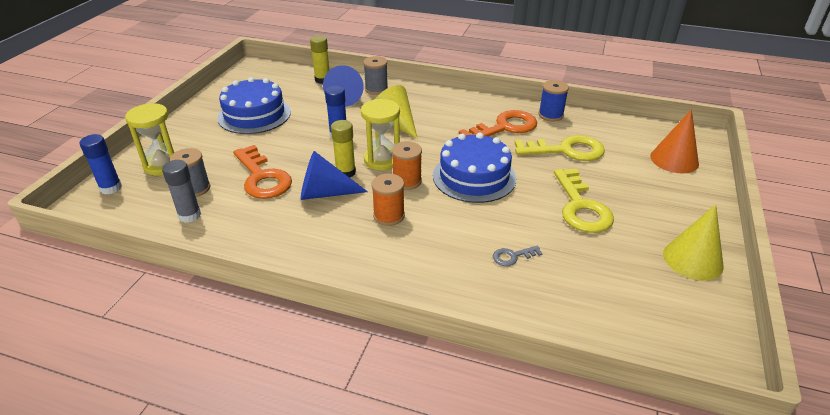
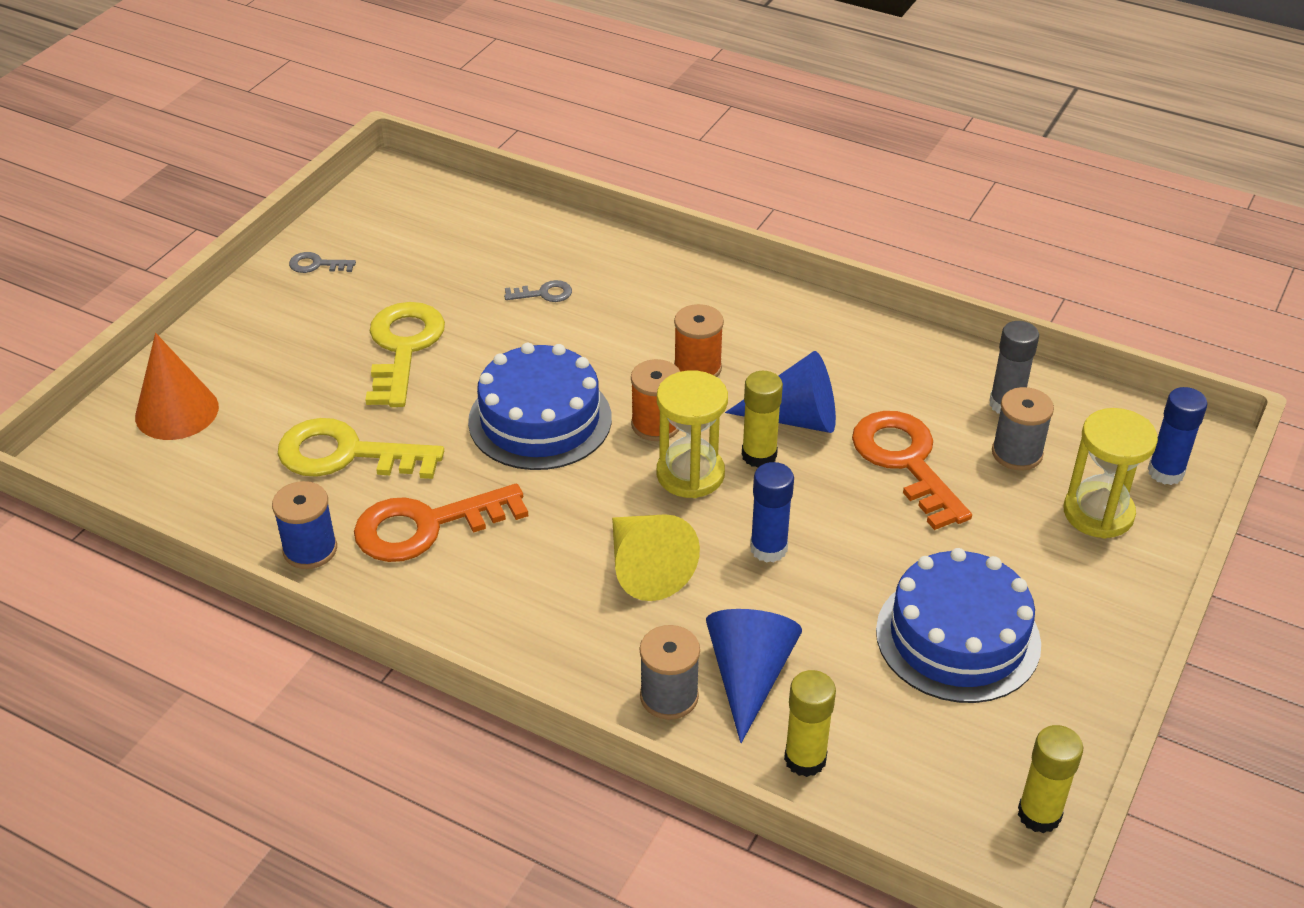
camera: 170 degrees left, 5 degrees up
(239, 76) = (1039, 814): none -> yellow glue stick
(692, 259) = (316, 265): yellow cone -> grey key

